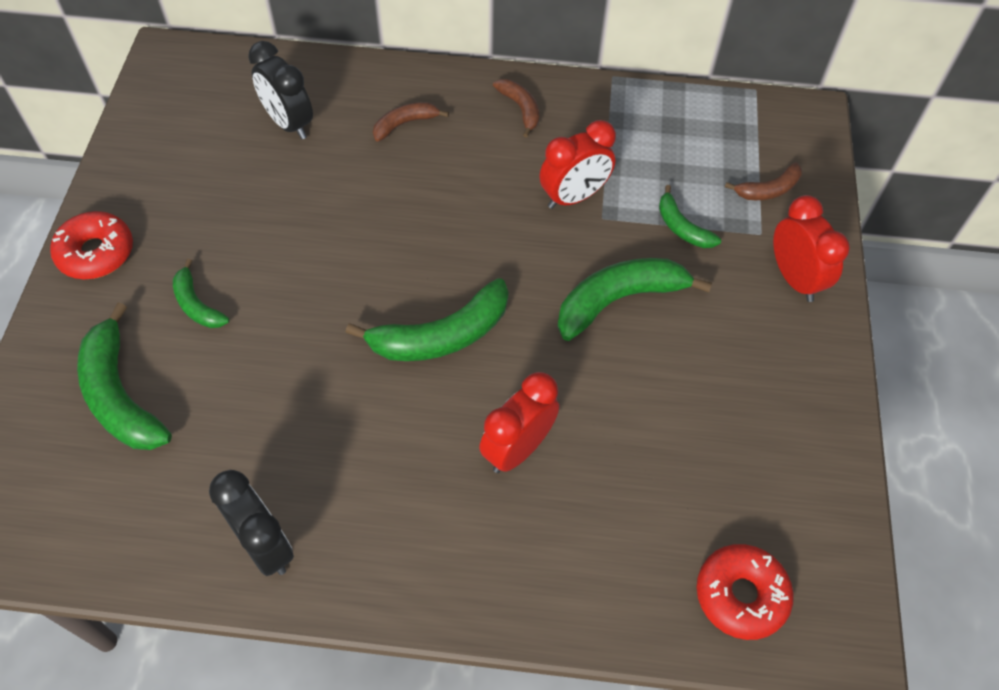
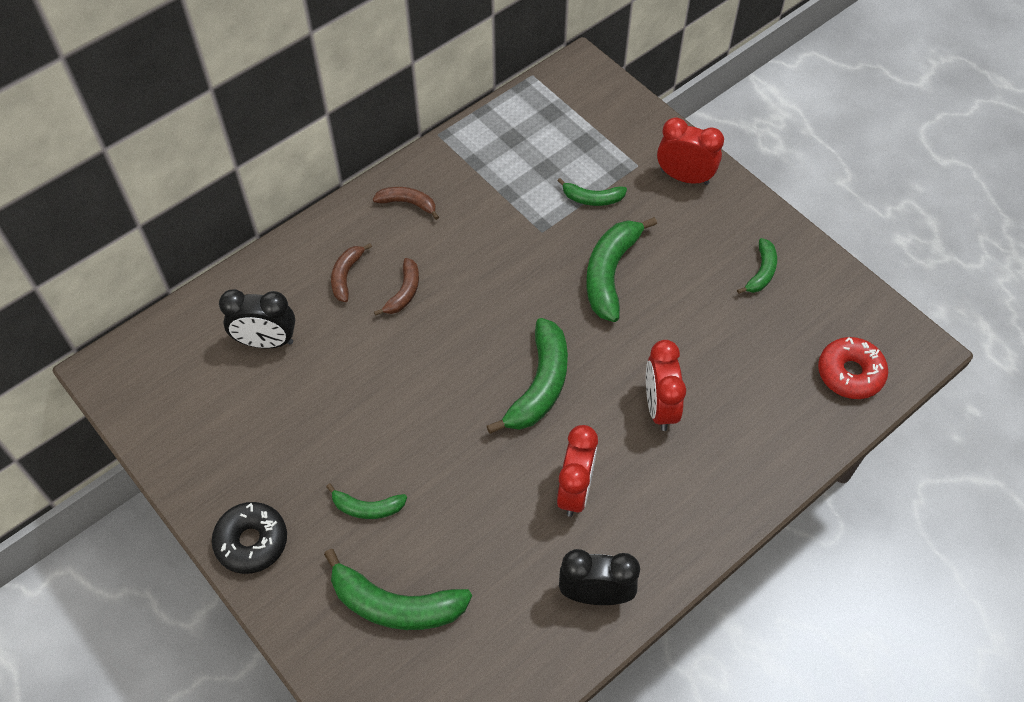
camera: 45 degrees left, 0 degrees up
(96, 253) = (251, 542): red donut -> black donut
(573, 197) = (510, 233): red clock -> red clock (575, 491)
(766, 422) = (761, 272): none -> green banana
(768, 190) = (612, 134): brown banana -> brown banana (404, 292)

